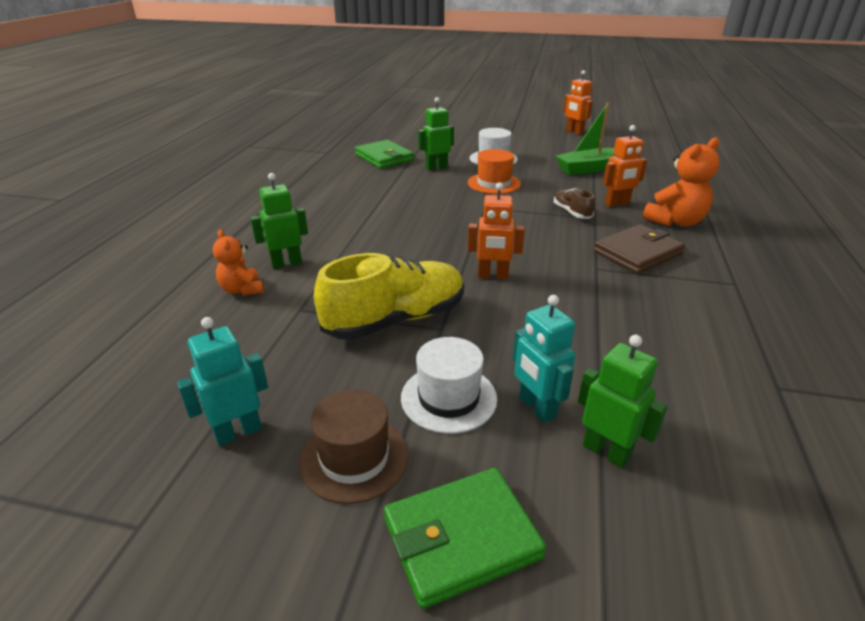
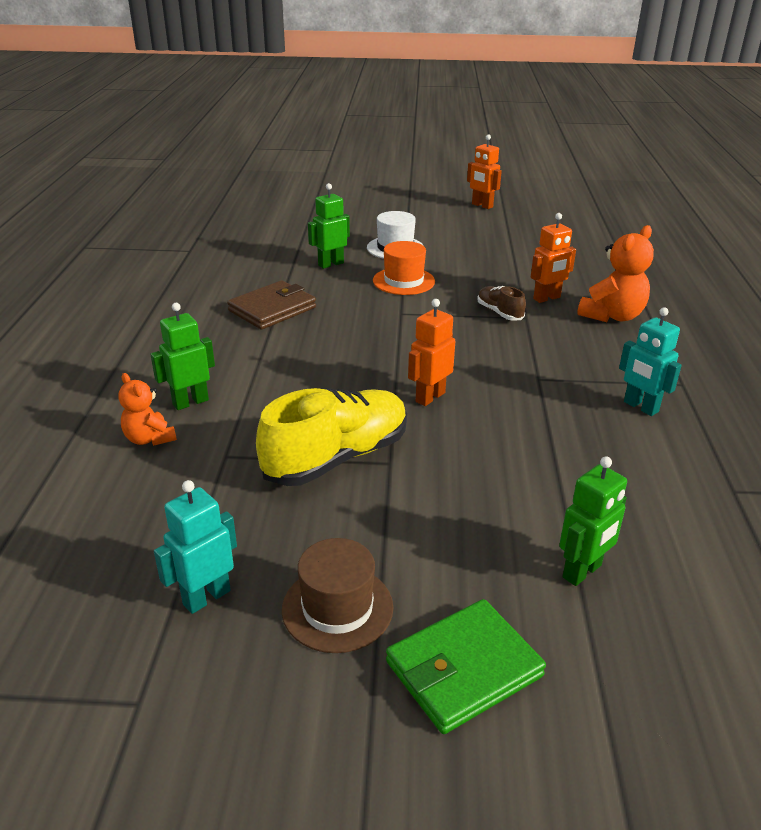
camera: 10 degrees left, 0 degrees up
(384, 158) = (263, 254): green wallet -> none
(448, 398) = (416, 536): white hat -> none
(493, 276) = (430, 397): orange robot -> orange robot turned 135 degrees clockwise
(536, 408) = (507, 537): turquoise robot -> turquoise robot (640, 407)
(589, 169) = (508, 255): green boat -> none
(606, 451) = (582, 572): green robot -> green robot turned 105 degrees clockwise
(637, 253) = (578, 357): brown wallet -> brown wallet (272, 309)

